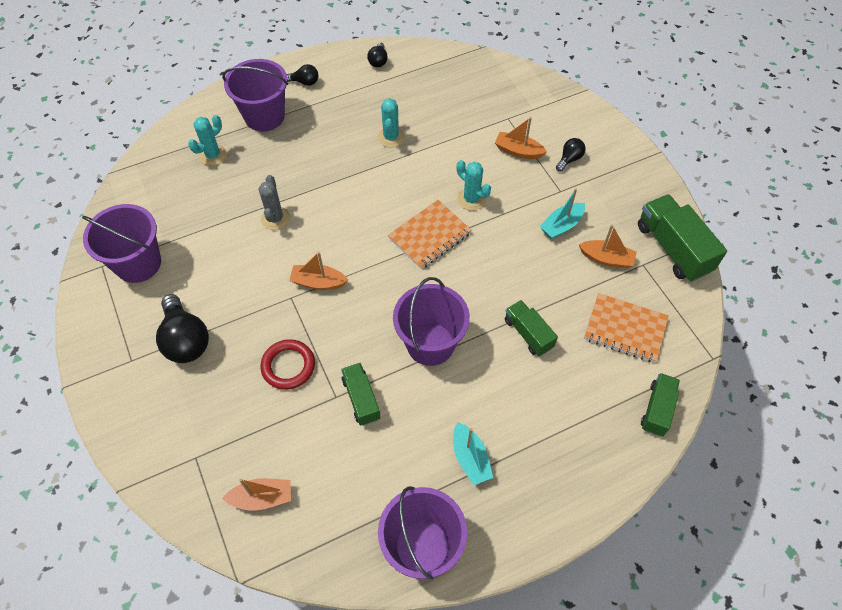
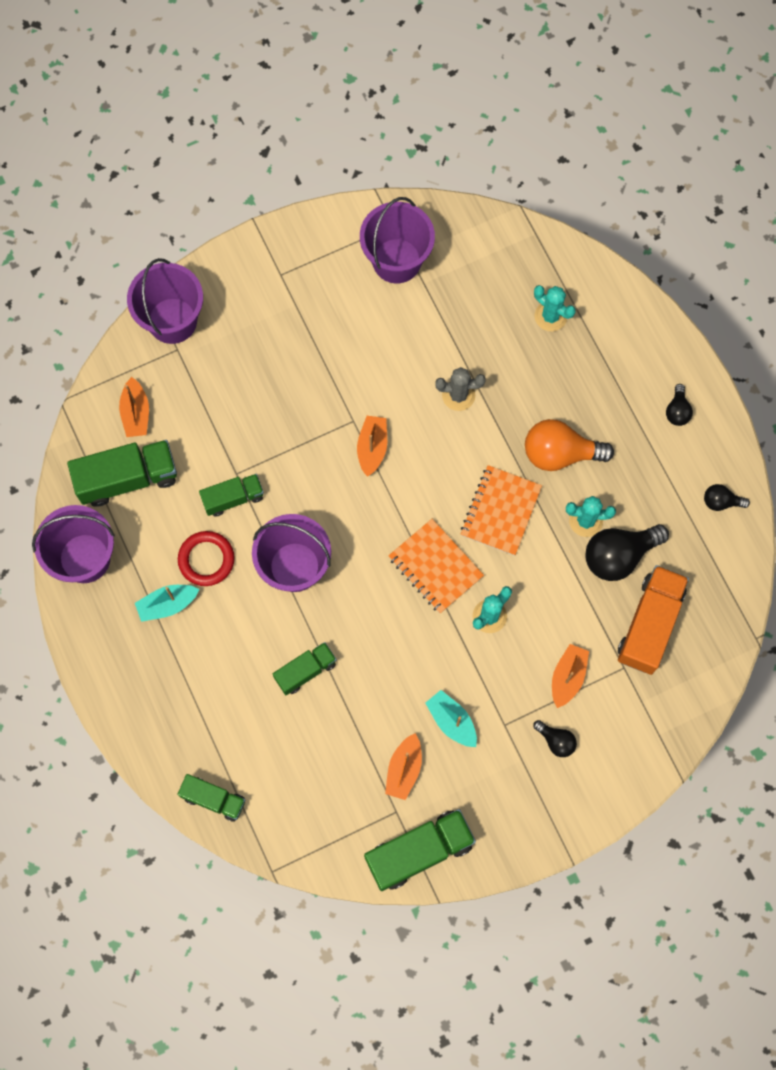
camera: 90 degrees right, 15 degrees up
(186, 340) = (303, 322): black light bulb -> black light bulb (619, 555)
(264, 116) = (616, 368): purple bucket -> purple bucket (172, 320)
(288, 366) = (271, 425): red ring -> red ring (206, 559)
(333, 152) = (560, 453): none -> orange light bulb
(335, 504) = (127, 478): none -> green truck
(473, 103) = (649, 624): none -> orange truck
(625, 329) = (310, 778): orange notebook -> orange notebook (500, 511)

